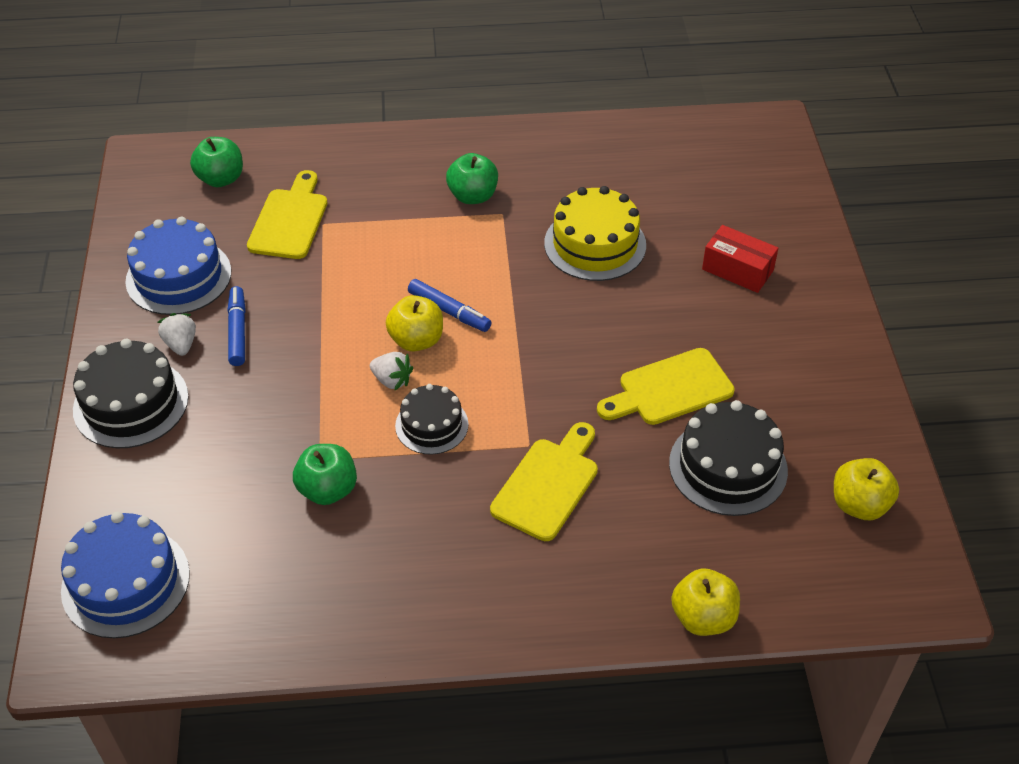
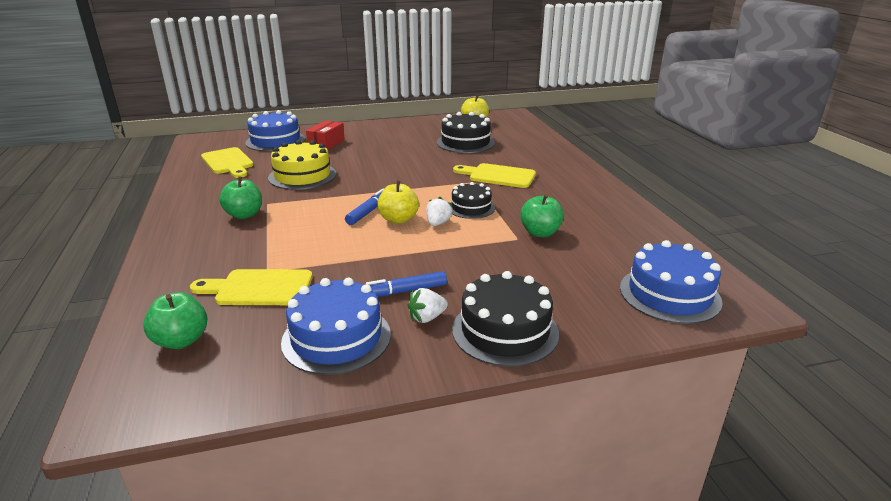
camera: 100 degrees left, 20 degrees down
(670, 389) = (419, 154): yellow cutting board -> yellow cutting board (228, 162)
(703, 617) = (553, 144): yellow apple -> none
(759, 209) = (275, 141): none -> blue cake

